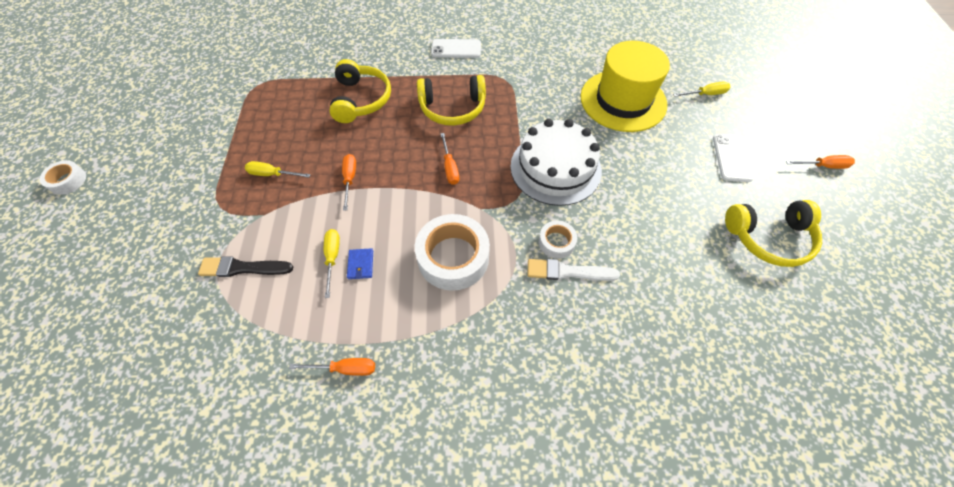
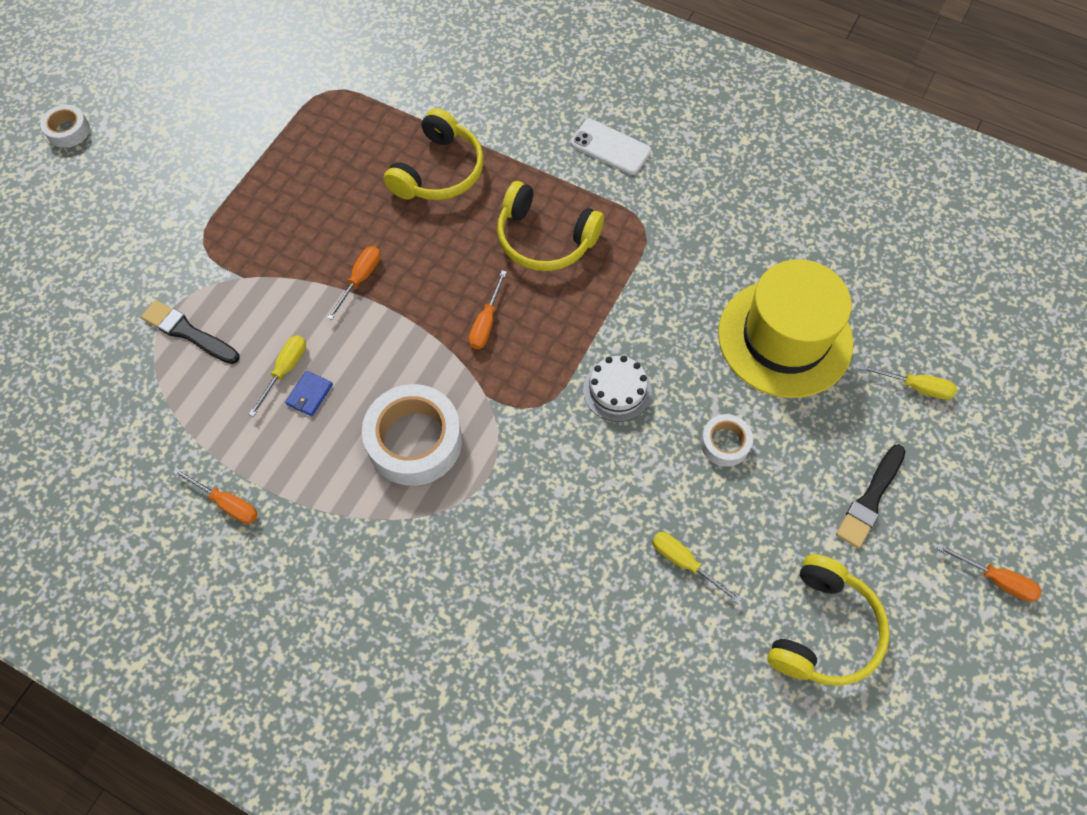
camera: 30 degrees right, 5 degrees up
(272, 174) = (279, 228): yellow screwdriver -> yellow screwdriver (684, 563)
(555, 168) = (617, 390): white cake -> white cake, size x0.52
(556, 242) = (546, 487): white tape -> white tape (725, 443)
(567, 272) = (533, 530): white brush -> none
(732, 158) = (870, 499): white phone -> black brush
(769, 238) = (823, 630): yellow headphones -> yellow headphones turned 90 degrees counterclockwise

